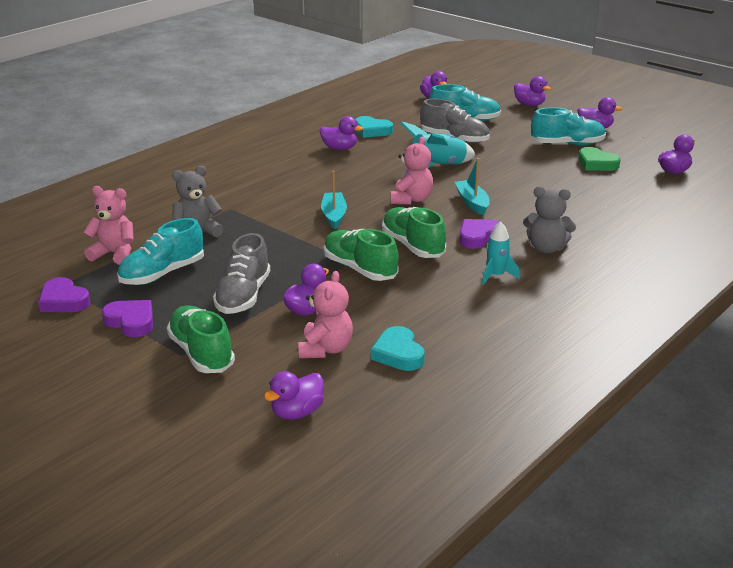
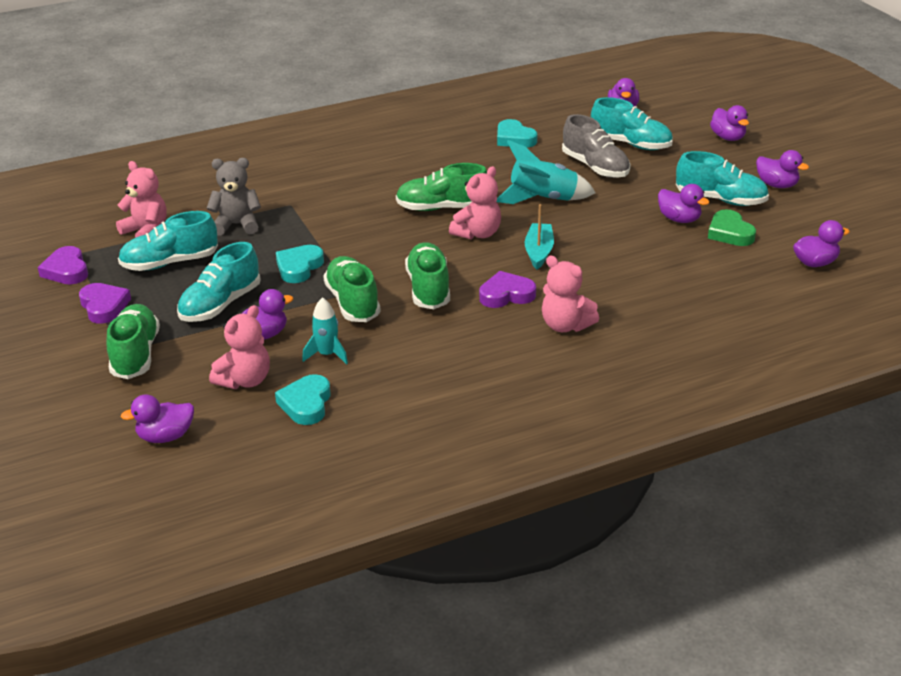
camera: 25 degrees right, 5 degrees up
(243, 296) = (220, 305): grey shoe -> turquoise shoe
(286, 253) = (299, 267): none -> turquoise heart
(334, 216) = (382, 235): turquoise boat -> none
(339, 148) = (460, 154): purple duck -> purple duck (679, 219)
(364, 187) = (442, 208): none -> green shoe
(496, 276) = (481, 344): turquoise rocket -> turquoise rocket (327, 355)
(546, 248) = (565, 325): grey teddy bear -> pink teddy bear

